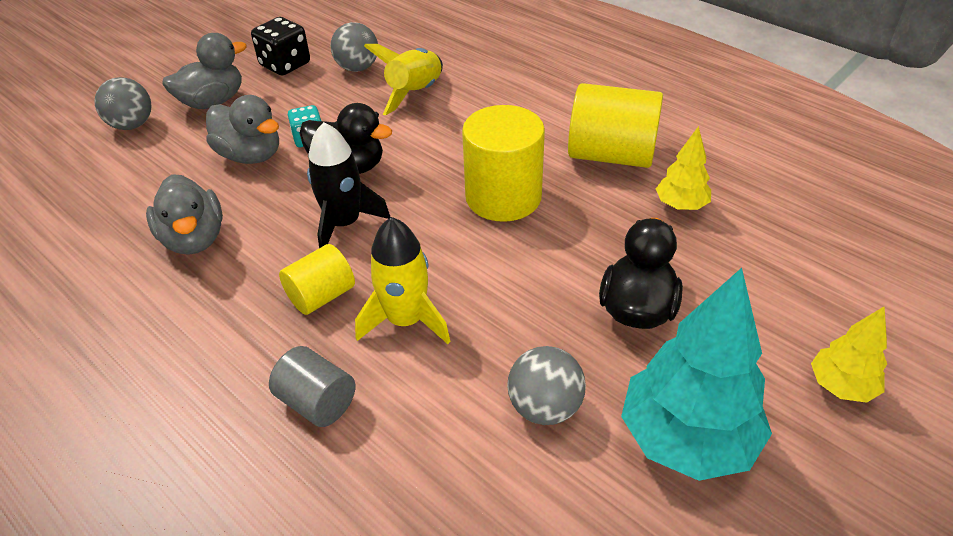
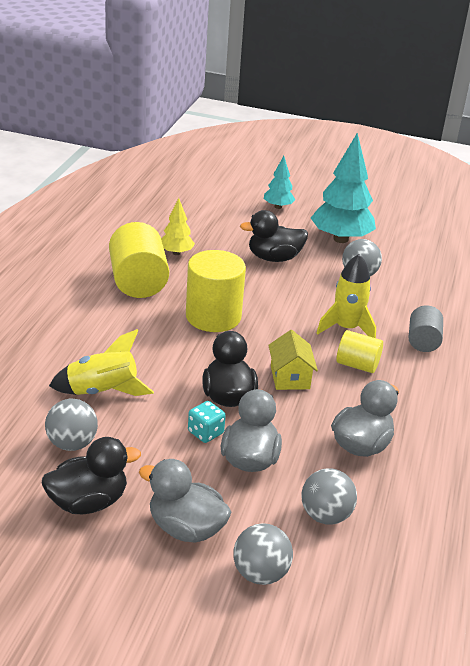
camera: 120 degrees left, 10 degrees down
(142, 179) = (325, 515): none -> grey ball
(285, 65) = (88, 502): black dice -> black duck
(344, 224) = (290, 377): black rocket -> yellow house
(841, 386) = (278, 207): yellow tree -> turquoise tree

